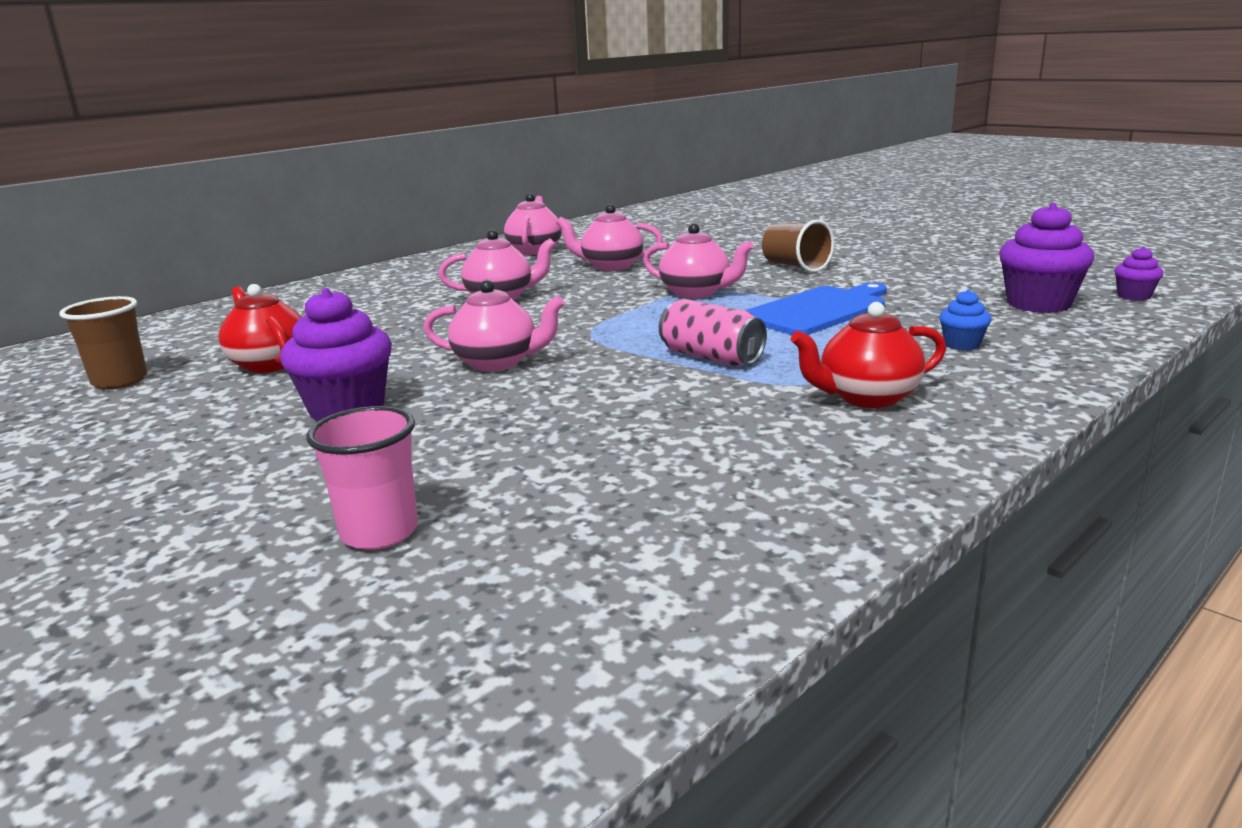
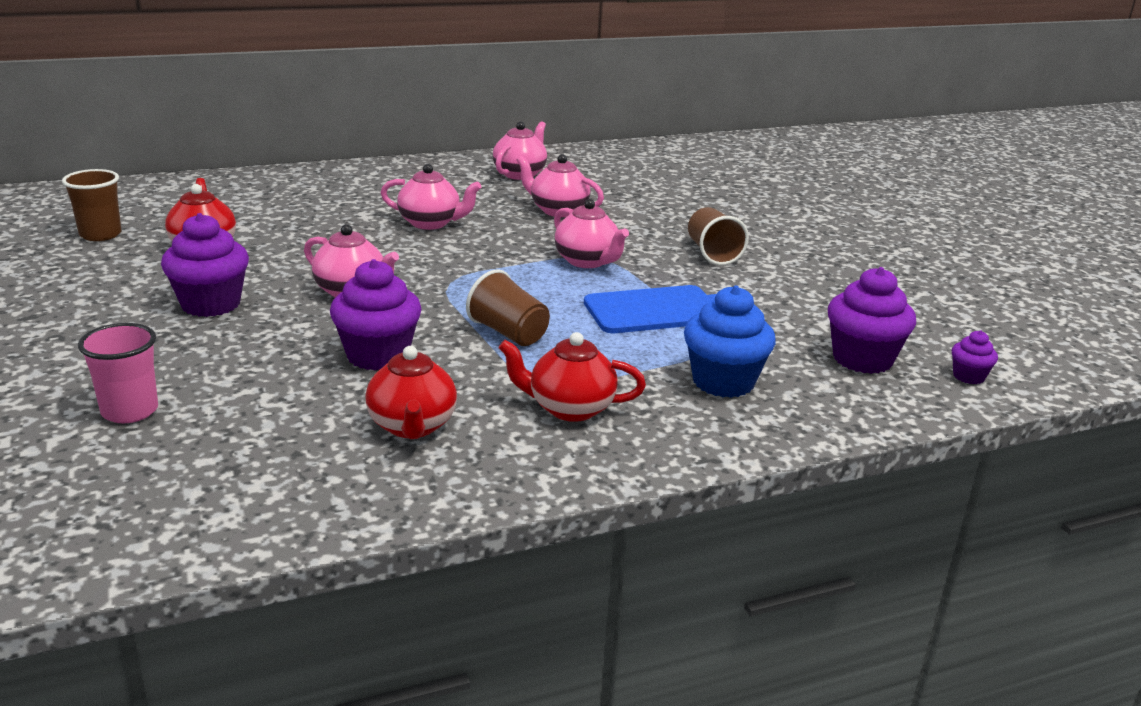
camera: 20 degrees right, 5 degrees up
(606, 405) = (378, 355): none -> purple cupcake
(711, 357) = (508, 333): pink can -> brown cup
(739, 453) = (412, 426): none -> red teapot
(962, 345) = (723, 382): blue cupcake -> blue cupcake, size x1.97

